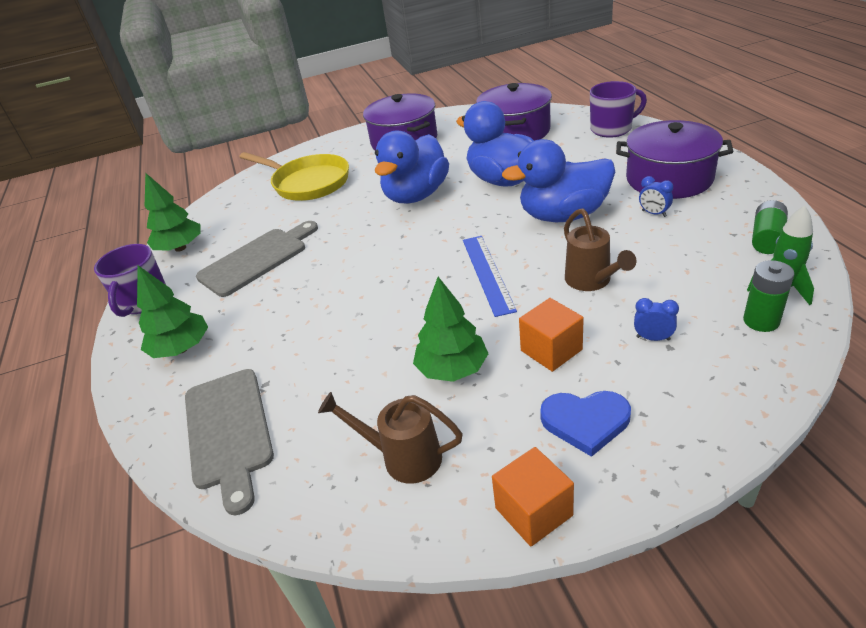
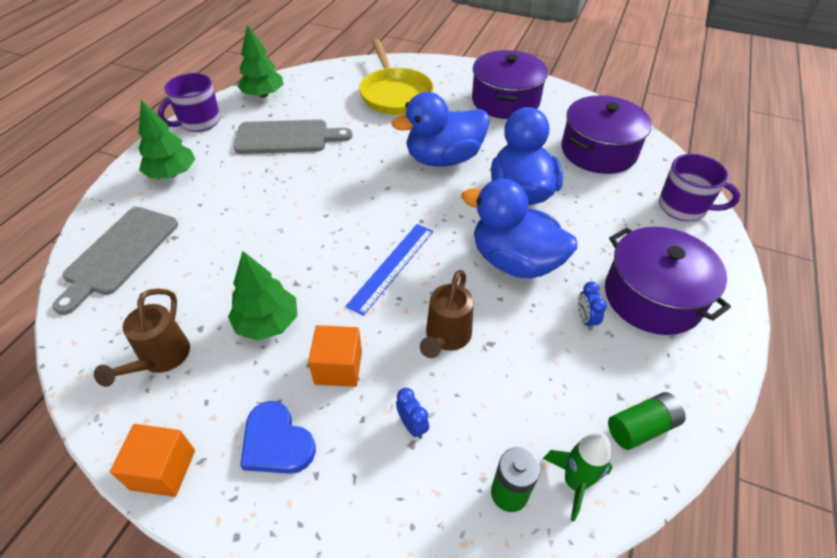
camera: 35 degrees right, 10 degrees up
(403, 457) = (161, 359): brown watering can -> brown watering can turned 135 degrees counterclockwise

